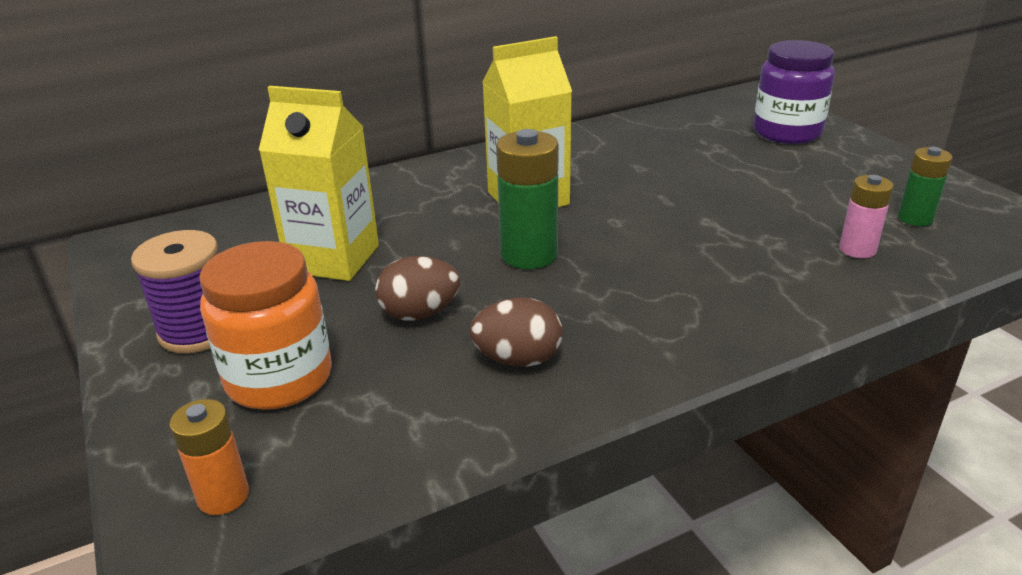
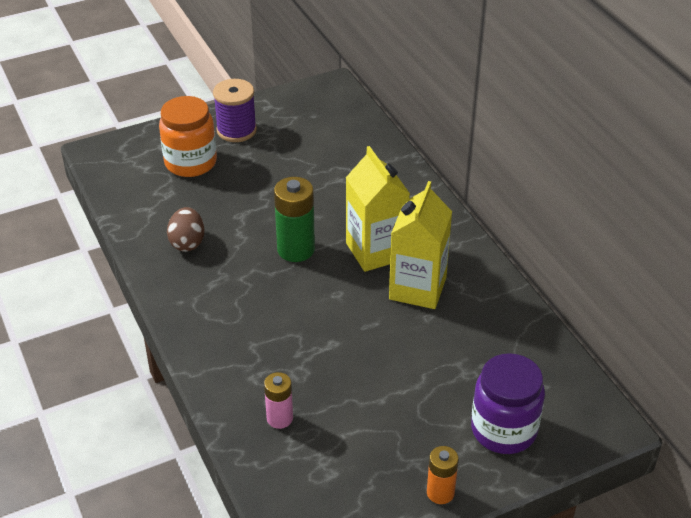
camera: 90 degrees right, 10 degrees up
(223, 496) = (116, 158): orange battery -> orange battery (440, 493)
(333, 259) = (302, 168): yellow carton -> yellow carton (417, 288)
(419, 314) = (237, 205): brown egg -> none
(915, 218) = (323, 470): green battery -> none

